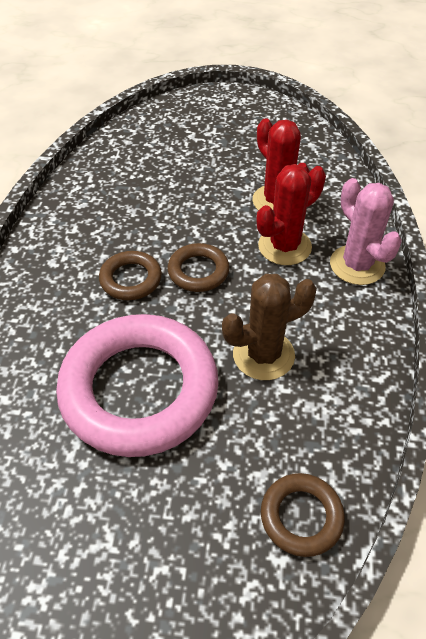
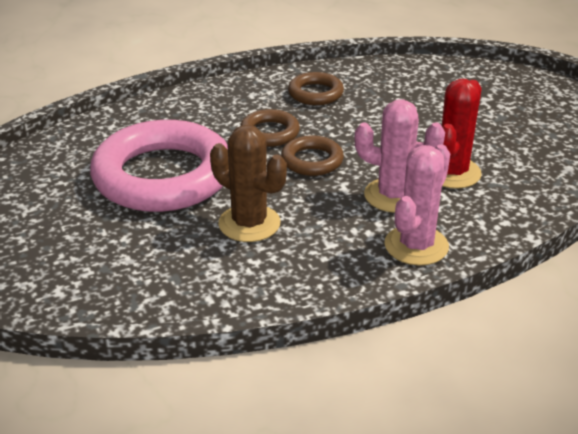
camera: 60 degrees right, 15 degrees down
(284, 246) = (393, 195): red cactus -> pink cactus
(301, 516) = (102, 291): brown ring -> brown ring (315, 93)

